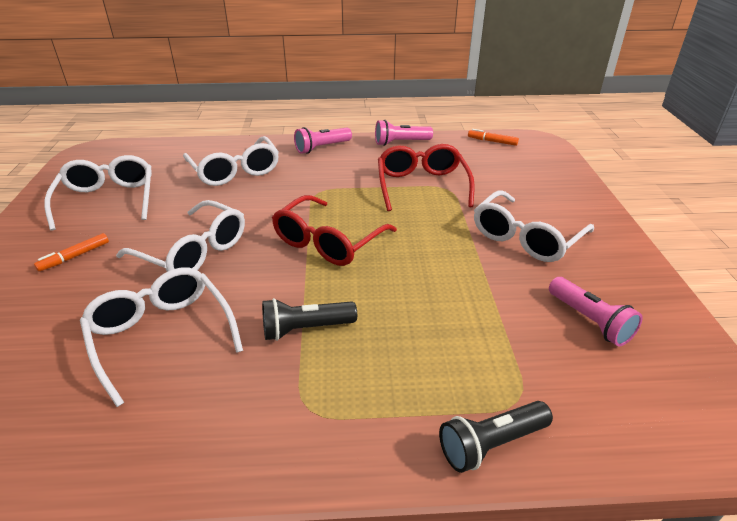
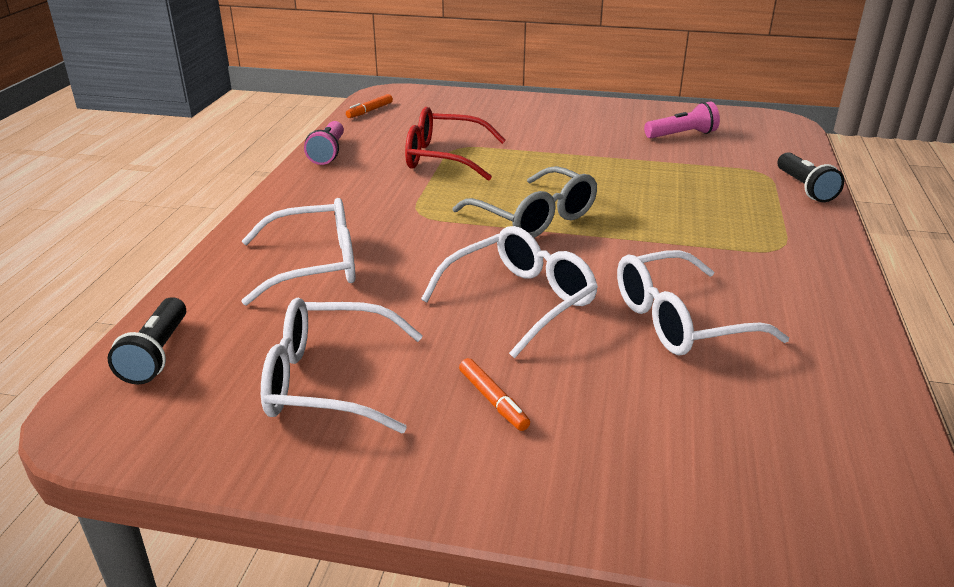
camera: 75 degrees left, 5 degrees down
(306, 329) = (678, 241): black flashlight -> black flashlight (157, 354)
(322, 148) = (297, 199): pink flashlight -> none
(328, 242) = (535, 218): red glasses -> grey glasses
(525, 238) = (566, 133): white glasses -> none

